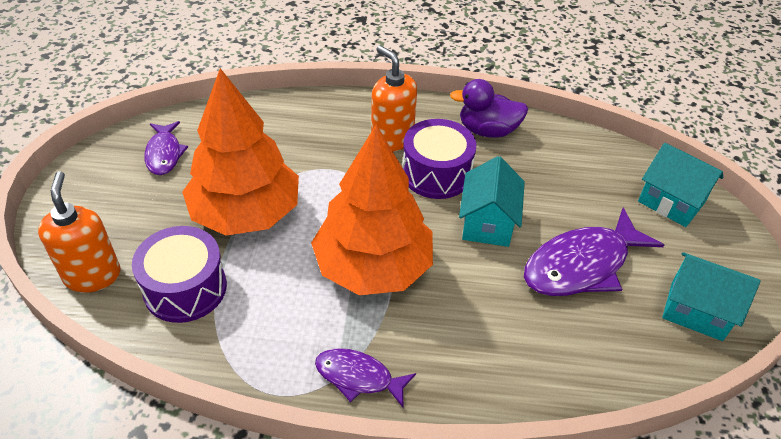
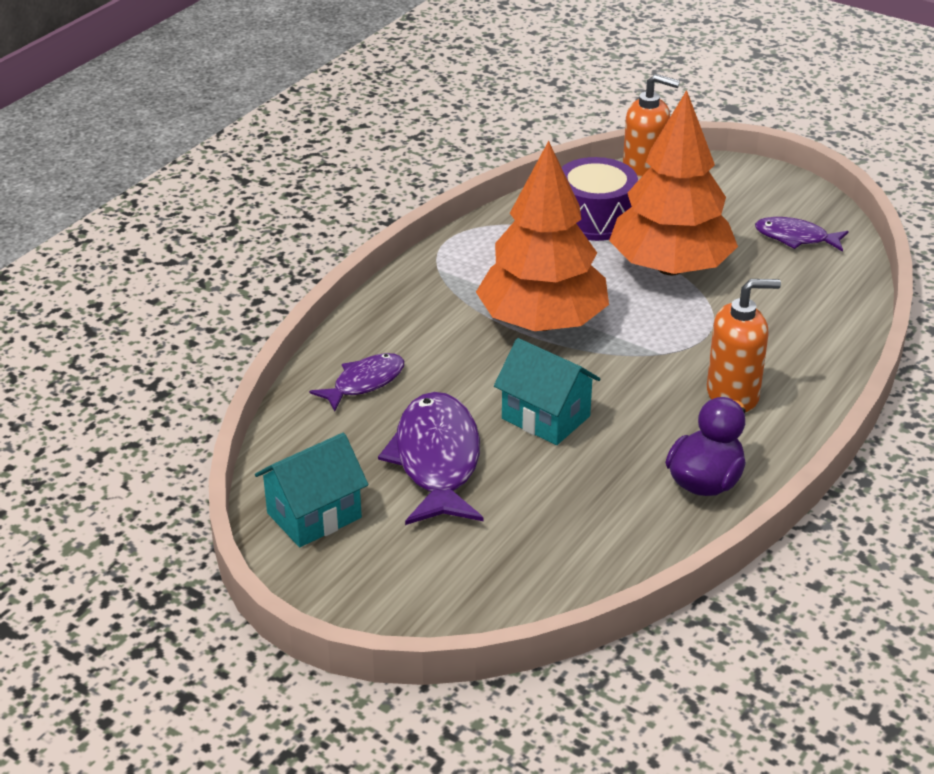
camera: 120 degrees right, 10 degrees down
(358, 377) = (429, 280): purple fish -> purple fish (364, 383)
(436, 173) = (650, 409): purple drum -> none
(671, 202) = (469, 588): turquoise house -> none

